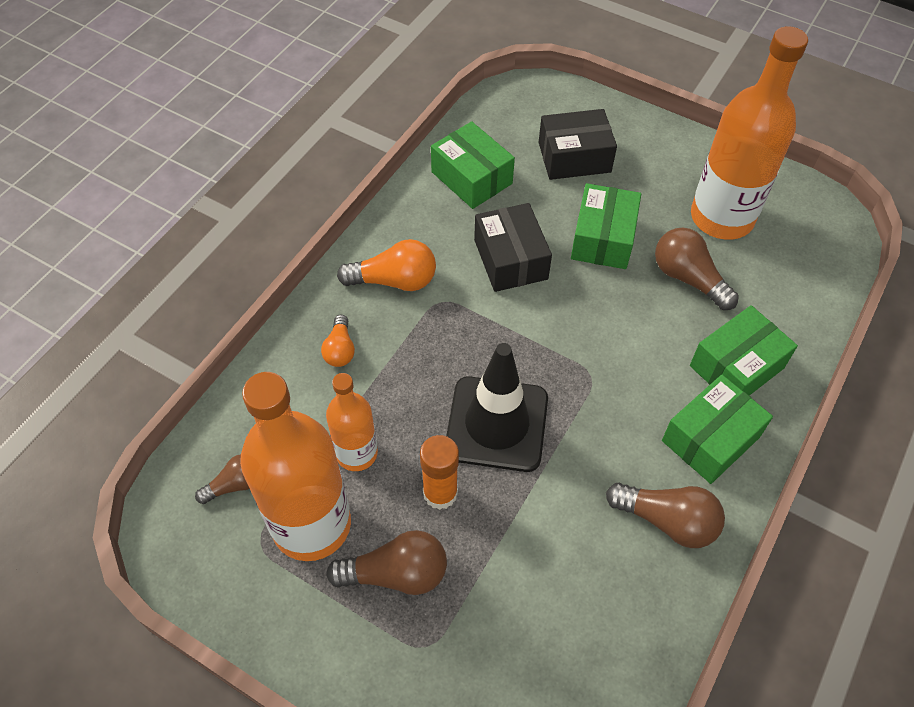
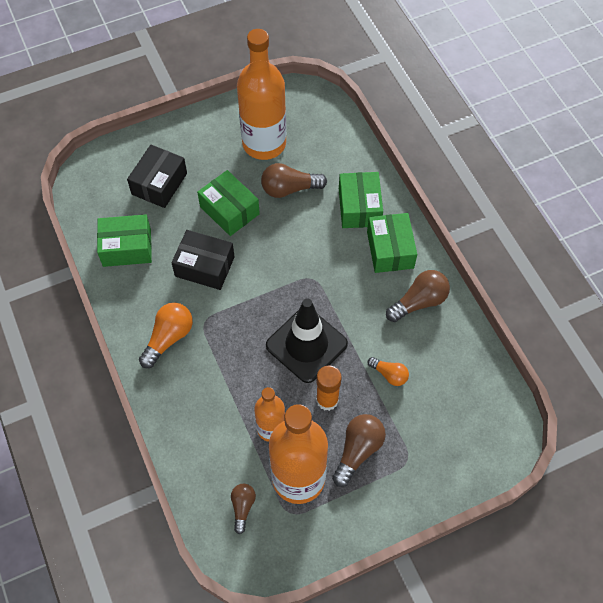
camera: 55 degrees left, 5 degrees up
(340, 349) = (194, 397): orange light bulb -> orange light bulb (389, 374)

